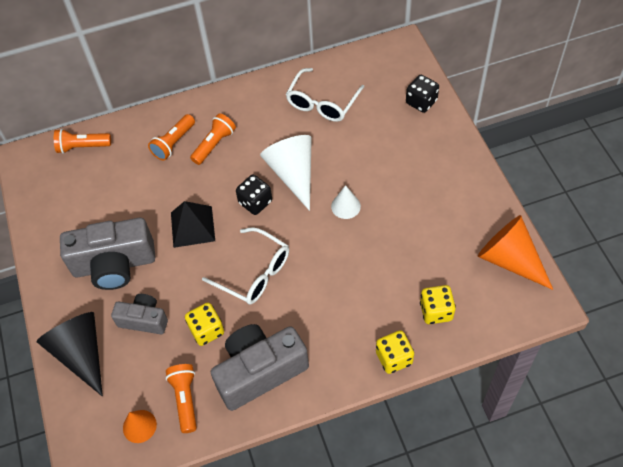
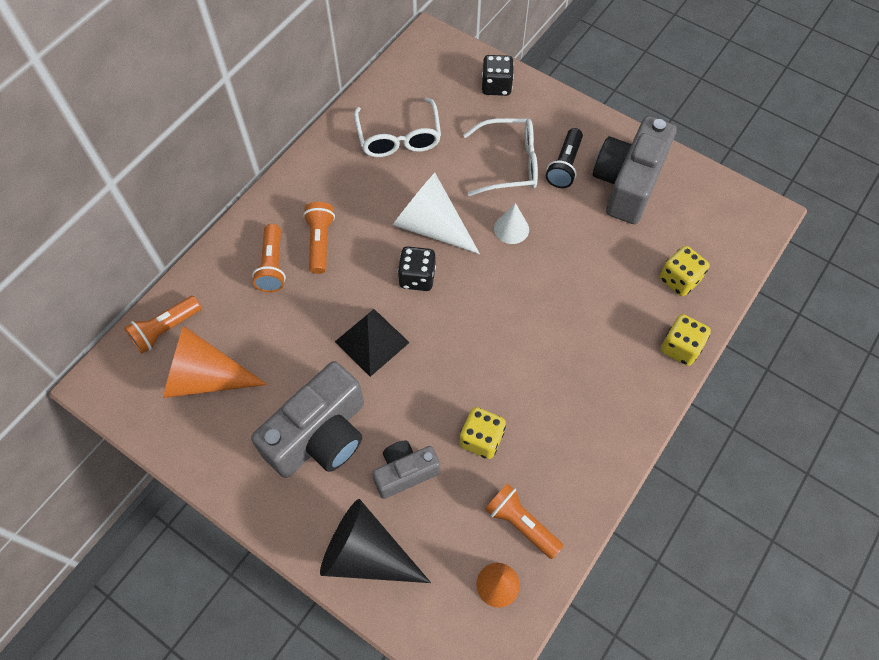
camera: 40 degrees left, 5 degrees up
(255, 273) = (479, 350): white glasses -> white glasses (510, 164)
(260, 371) = (569, 444): grey camera -> grey camera (628, 183)
(422, 184) = (564, 166): none -> black flashlight
(509, 260) = (700, 193): orange cone -> orange cone (204, 377)

